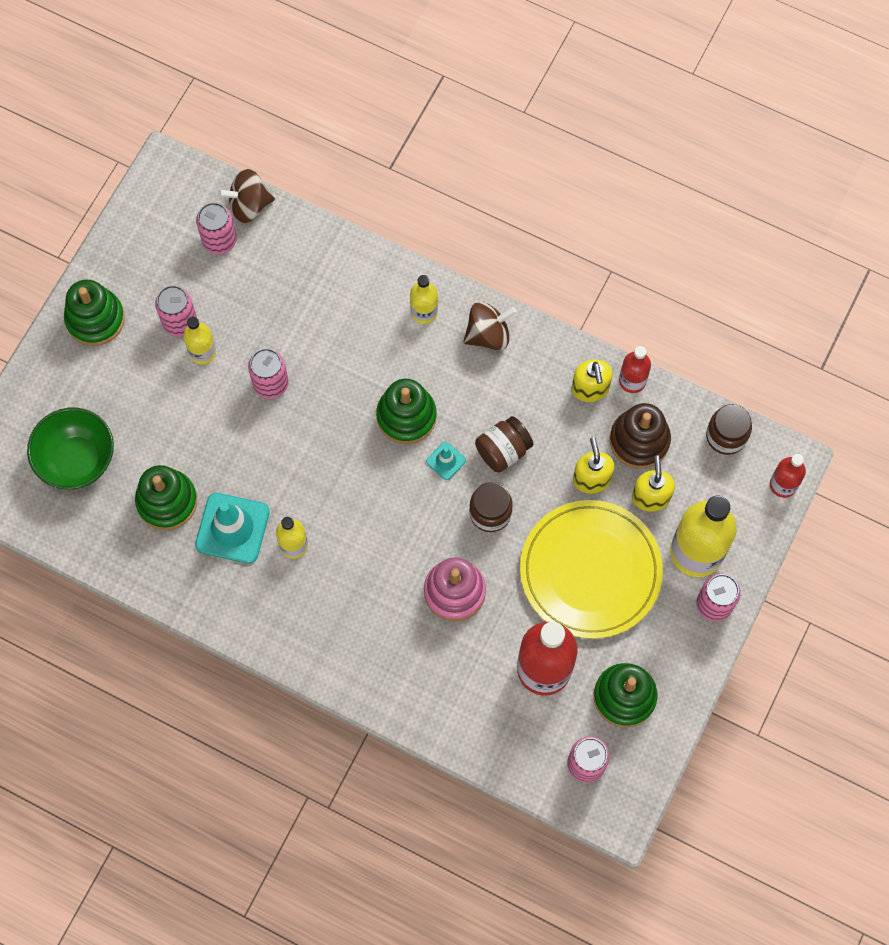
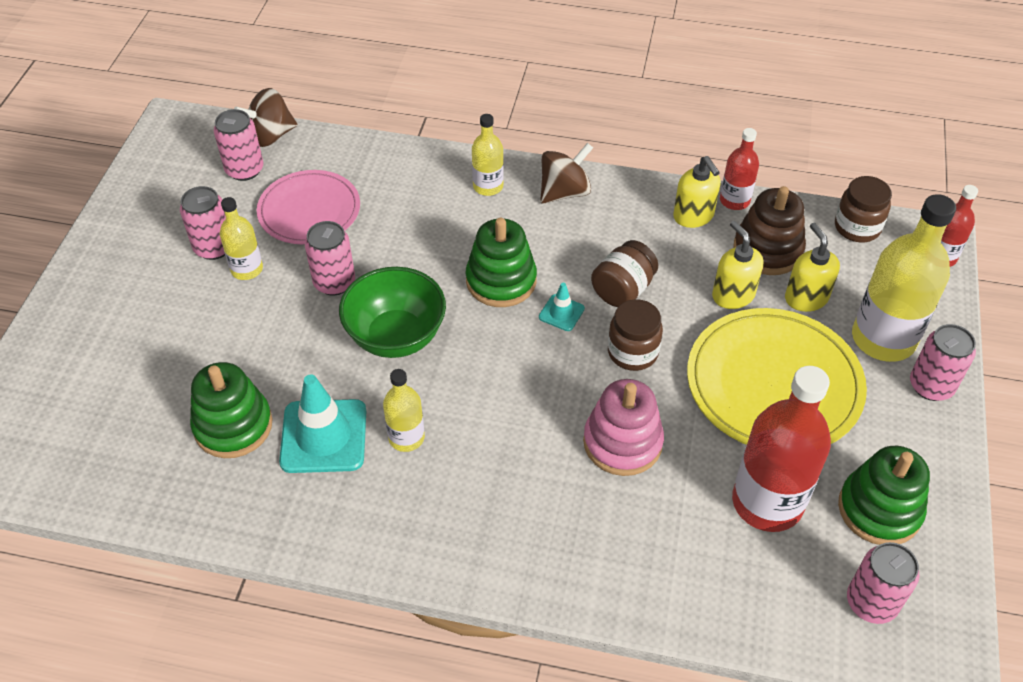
camera: 15 degrees left, 20 degrees down
(77, 460) = (109, 406): green bowl -> green bowl (396, 336)
(95, 319) = (112, 264): green stacking toy -> none
(266, 302) = (309, 211): none -> pink plate

